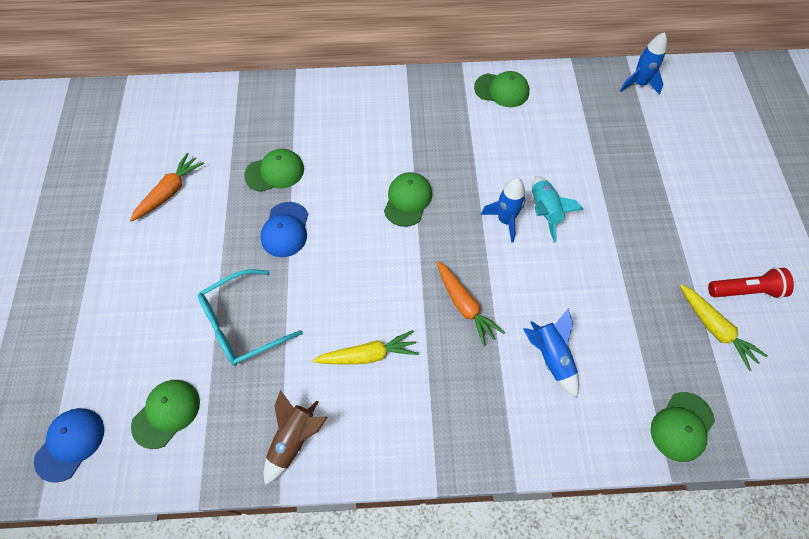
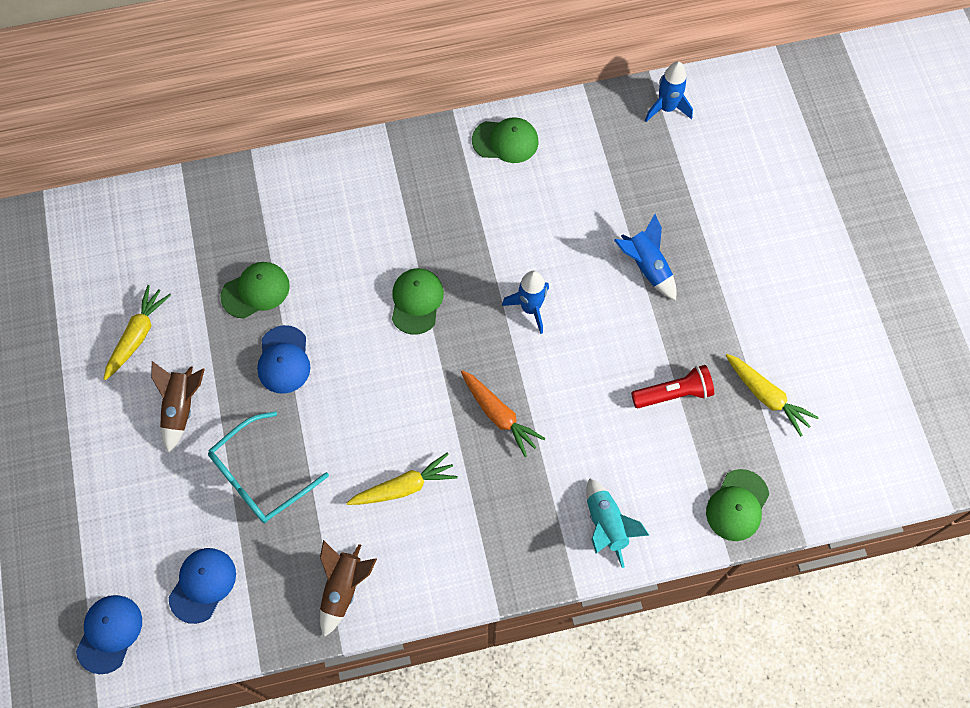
camera: 10 degrees left, 5 degrees up
(166, 413) = (202, 585): green cap -> blue cap
(169, 192) = (137, 335): orange carrot -> yellow carrot
(190, 255) = (181, 407): none -> brown rocket
(545, 211) = (573, 290): turquoise rocket -> turquoise rocket (606, 525)
(551, 357) = (598, 456): blue rocket -> blue rocket (646, 266)
(746, 290) = (797, 348): red flashlight -> red flashlight (674, 393)

